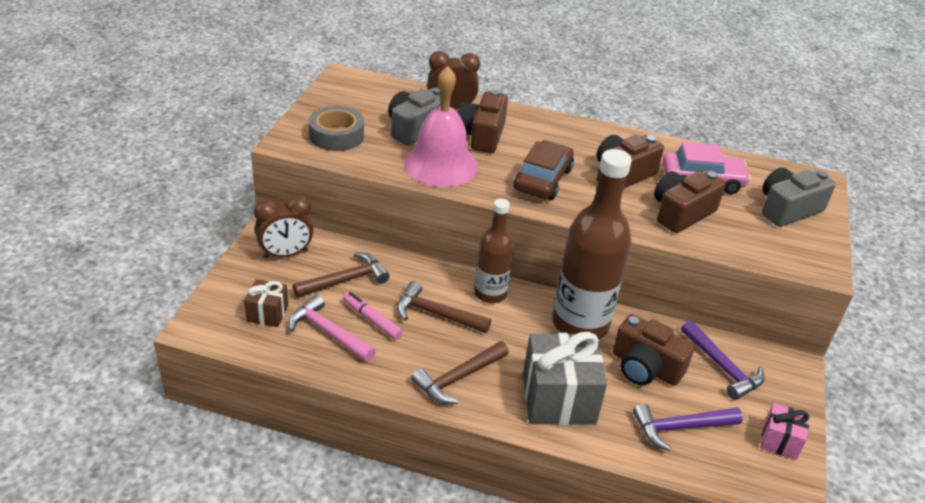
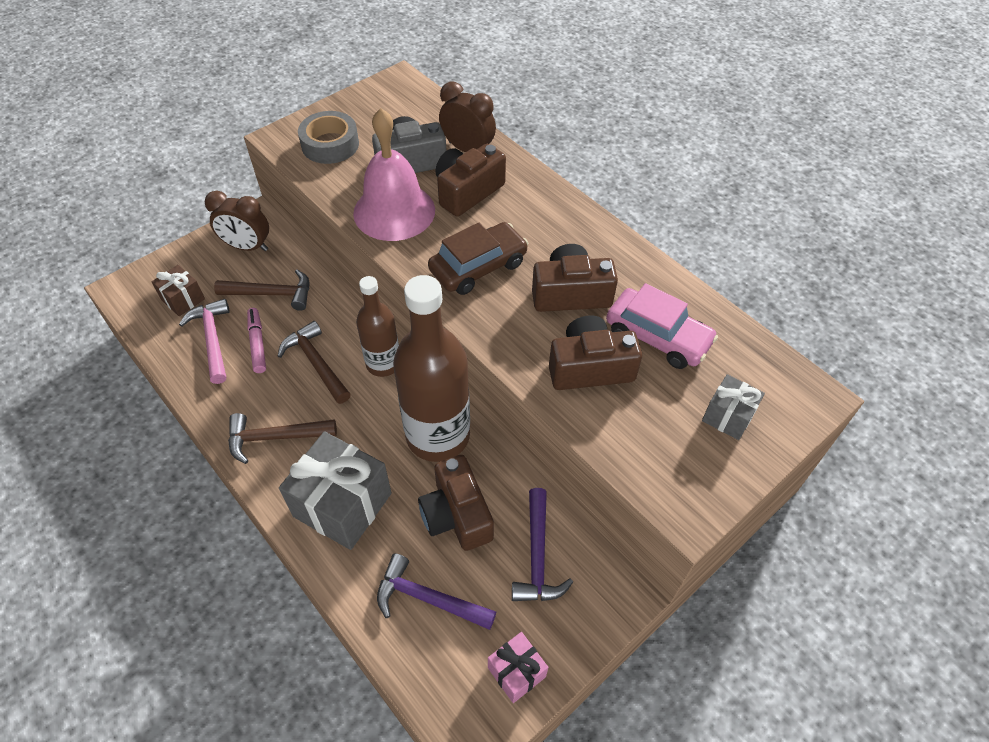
camera: 35 degrees right, 15 degrees up
(787, 209) = (728, 416): grey camera -> grey gift

